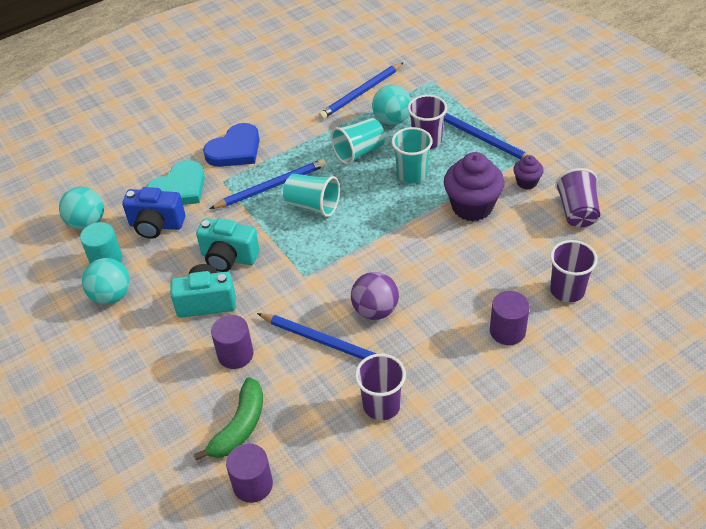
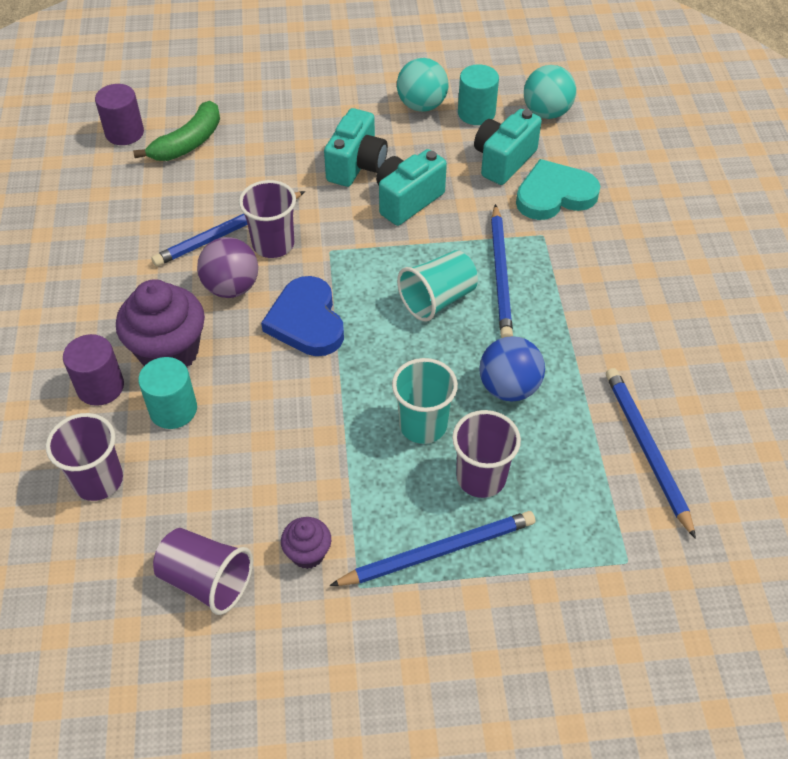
camera: 115 degrees right, 5 degrees up
(156, 225) = (503, 161): blue camera -> turquoise camera
(179, 189) = (554, 195): turquoise heart -> turquoise heart turned 90 degrees clockwise
(235, 150) = (597, 265): blue heart -> blue heart (306, 321)
(235, 354) = (271, 165): purple cylinder -> none
(239, 426) = (188, 143): green banana -> green banana turned 105 degrees counterclockwise
(359, 152) = (509, 387): turquoise cup -> blue ball
(381, 405) = (116, 242): purple cup -> purple cup (273, 244)
(392, 120) = (556, 458): turquoise ball -> none
(472, 207) = (312, 460): purple cupcake -> purple cupcake (169, 352)
(492, 284) = (173, 409): none -> turquoise cylinder

